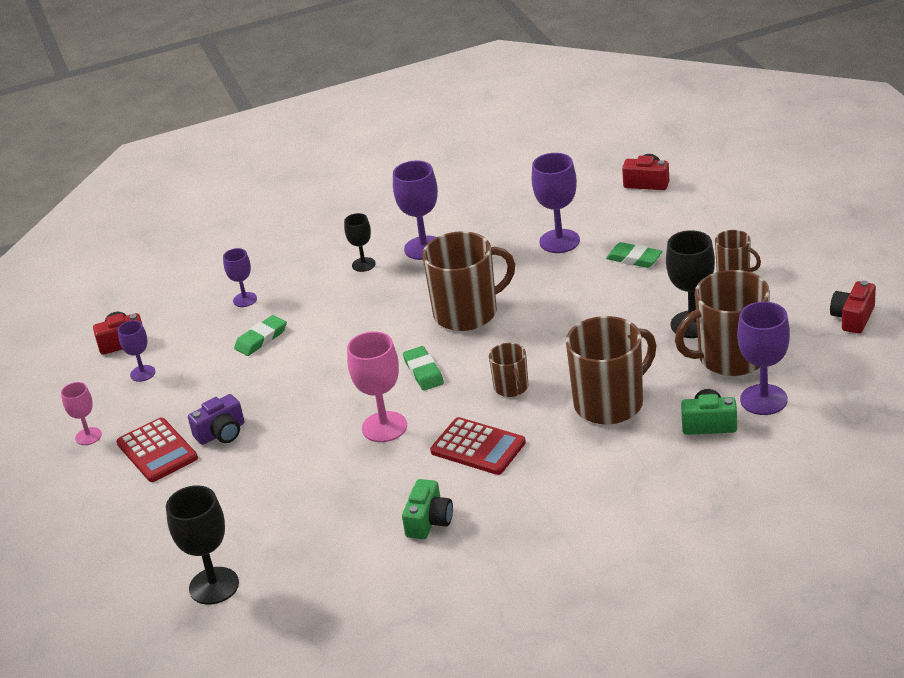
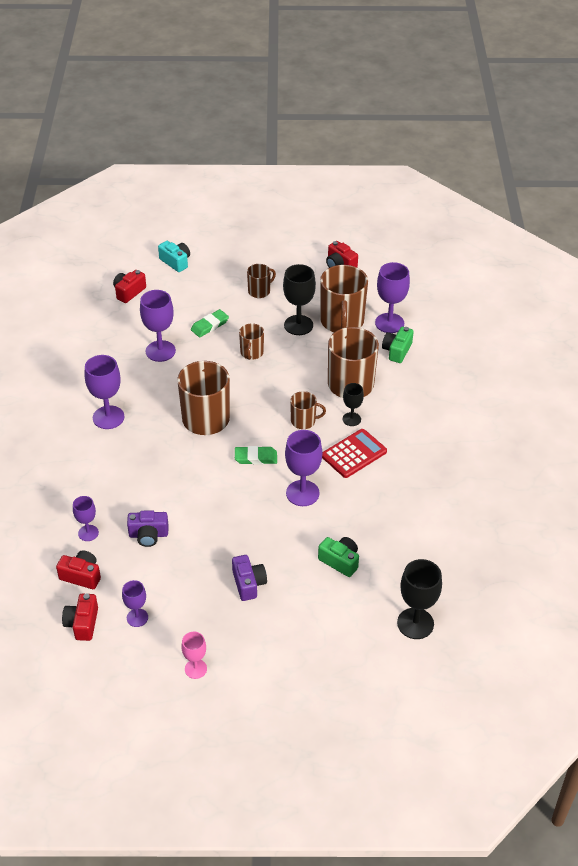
camera: 75 degrees left, 10 degrees up
(157, 451) = (244, 627): red calculator -> none
(184, 318) = (81, 576): none -> red camera
(261, 339) = (148, 535): green eraser -> purple camera
(363, 264) = (100, 454): black goblet -> black goblet (351, 419)
(384, 427) = (302, 493): pink goblet -> purple goblet
(429, 521) = (412, 497): green camera -> green camera (340, 561)
(608, 306) = (251, 353): none -> brown mug
(734, 193) = (176, 262): none -> turquoise camera

